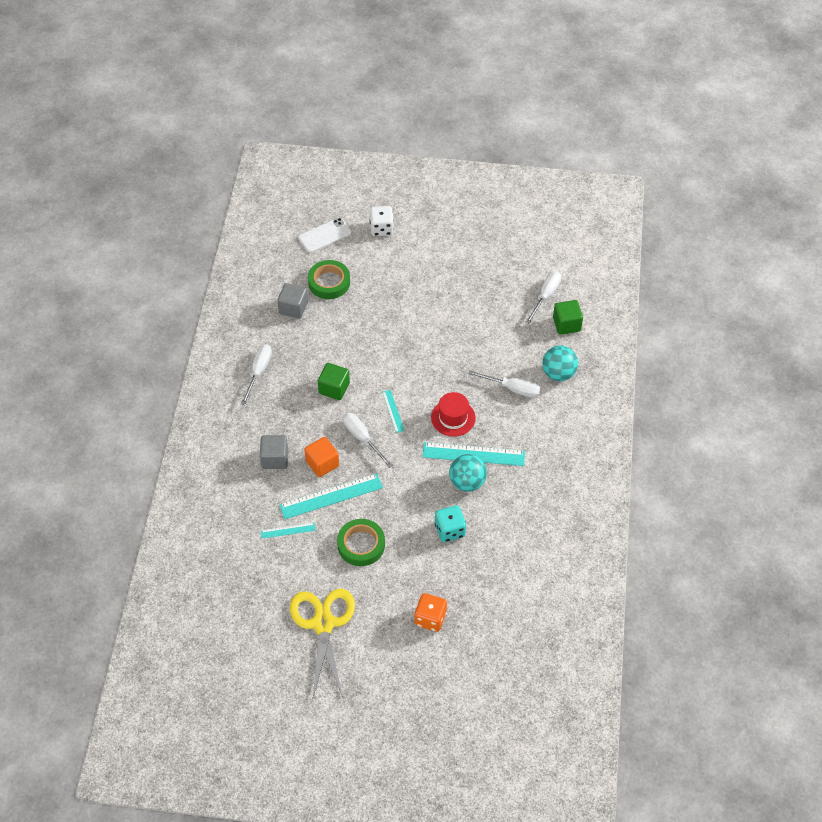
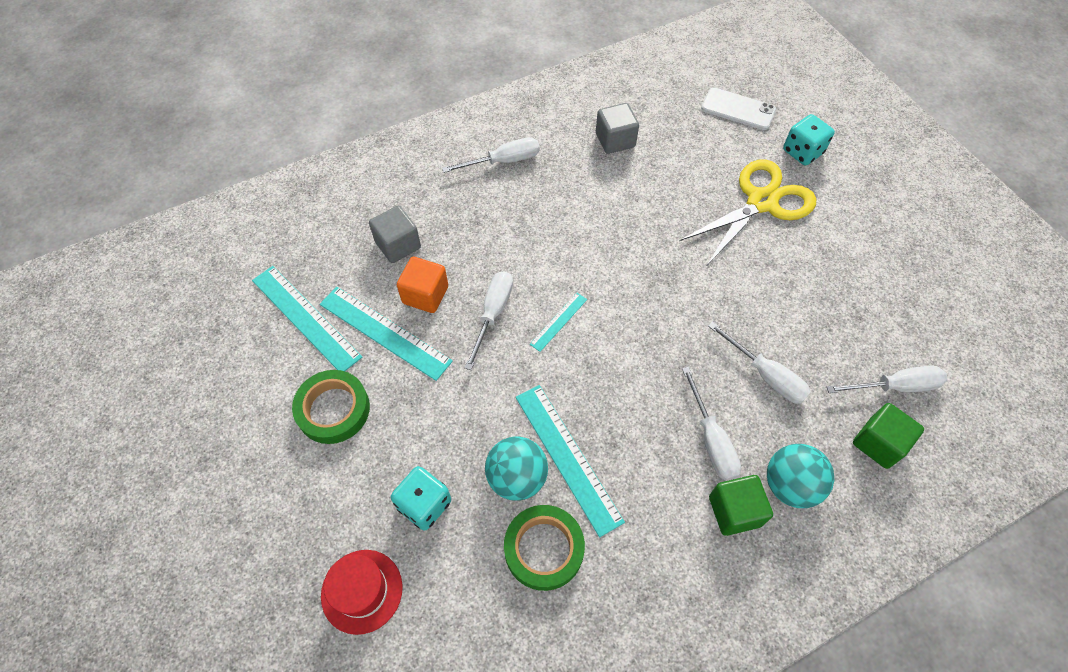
camera: 55 degrees right, 5 degrees up
(288, 530) = (306, 318): turquoise ruler -> turquoise ruler, size x1.94
(323, 624) = (188, 440): yellow scissors -> yellow scissors (762, 202)
(329, 282) = (680, 150): green tape -> green tape (544, 549)
(334, 388) = (540, 242): green cube -> green cube (734, 511)
(381, 229) = (802, 152): white dice -> turquoise dice
(430, 618) = (264, 570): orange dice -> none
(453, 418) = (604, 395): red hat -> red hat (362, 591)
(497, 343) = (765, 375): none -> white screwdriver

